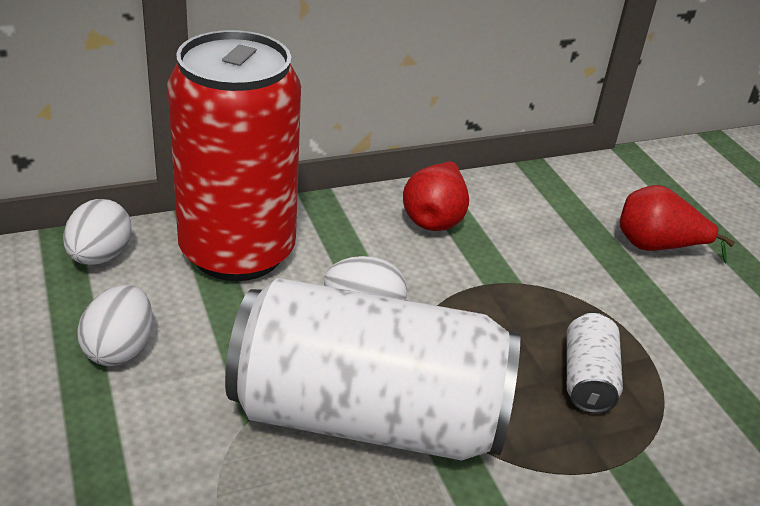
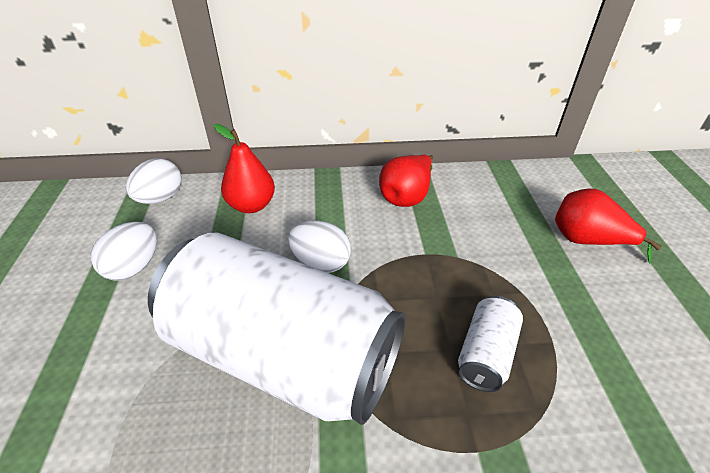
camera: 20 degrees right, 5 degrees up
(237, 251) = (251, 205): red can -> red pear

